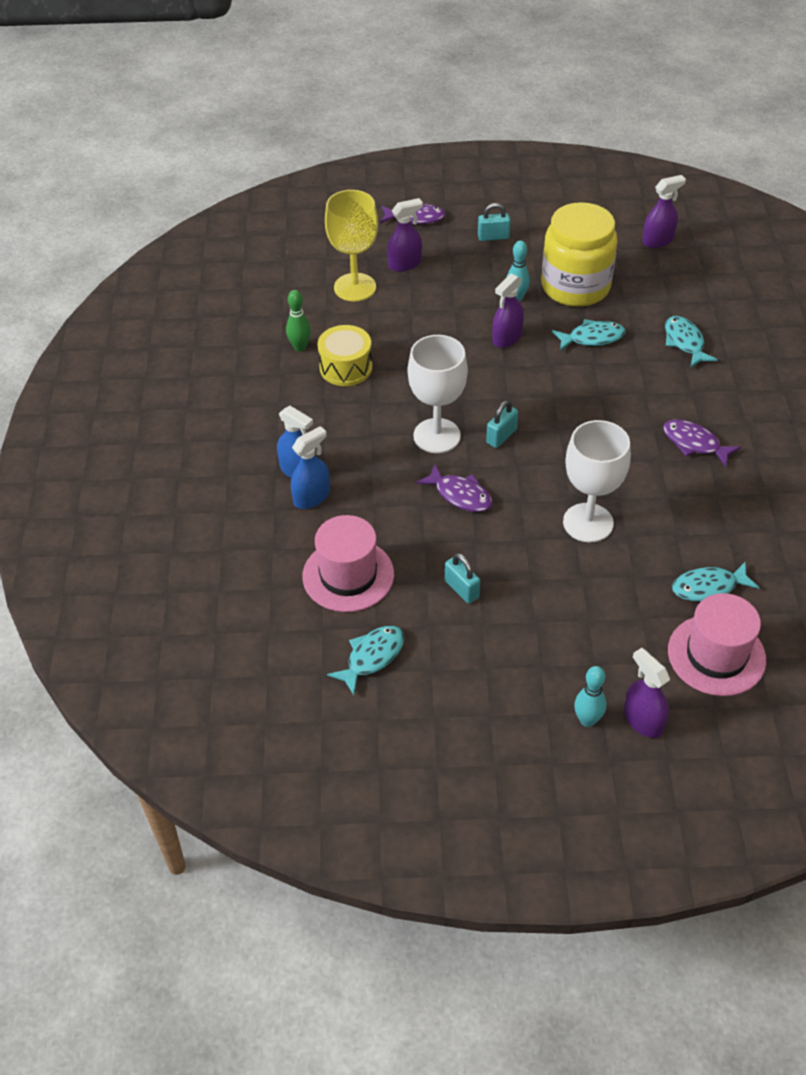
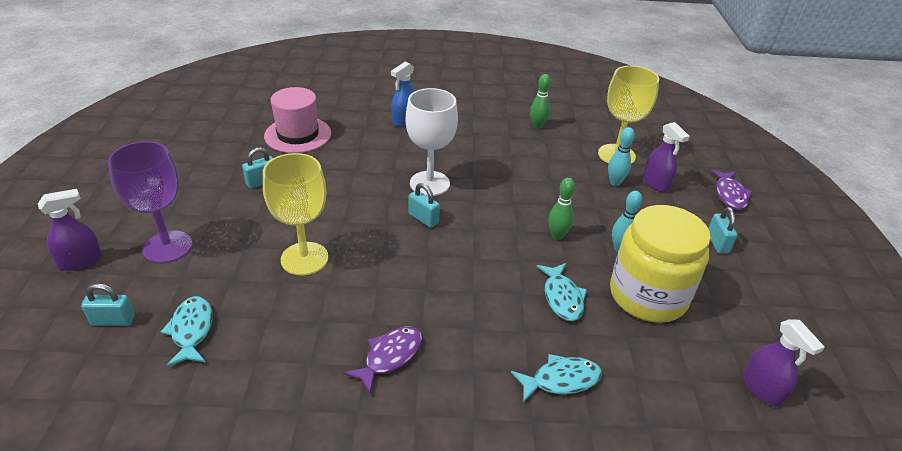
camera: 90 degrees right, 10 degrees down
(312, 497) = (376, 124): blue spray bottle -> none
(346, 367) = (514, 145): yellow drum -> none
(372, 657) = (222, 140): turquoise fish -> none
(460, 495) = (359, 190): purple fish -> none
(507, 338) = (557, 236): purple spray bottle -> green bowling pin
(587, 720) = (103, 230): turquoise bowling pin -> turquoise bowling pin (615, 182)
(588, 523) = (304, 258): white goblet -> yellow goblet
(599, 646) = (167, 247): none -> purple goblet
(716, 655) = (113, 320): pink hat -> turquoise padlock

